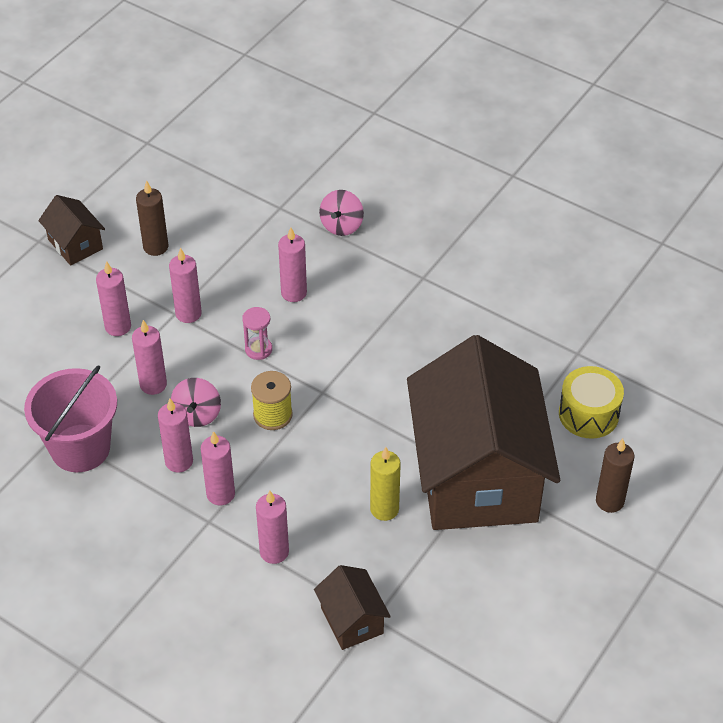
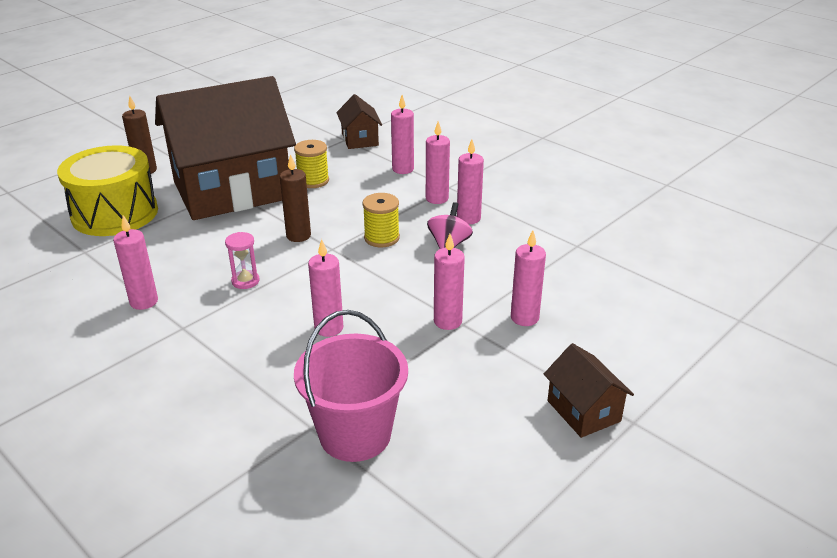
camera: 170 degrees left, 15 degrees down
(80, 448) = (554, 234): pink bucket -> pink bucket (355, 434)
(153, 384) = (488, 268): pink candle -> pink candle (144, 302)
(155, 247) = (480, 395): brown candle -> brown candle (298, 236)
(258, 349) = (381, 284): pink hourglass -> pink hourglass (245, 281)
(341, 225) = (242, 393): pink spinning top -> none
(384, 509) = (313, 181): yellow candle -> yellow spool
(477, 475) = (232, 190): brown house -> brown house turned 60 degrees clockwise
(588, 414) = (115, 213): yellow drum -> yellow drum, size x1.61

